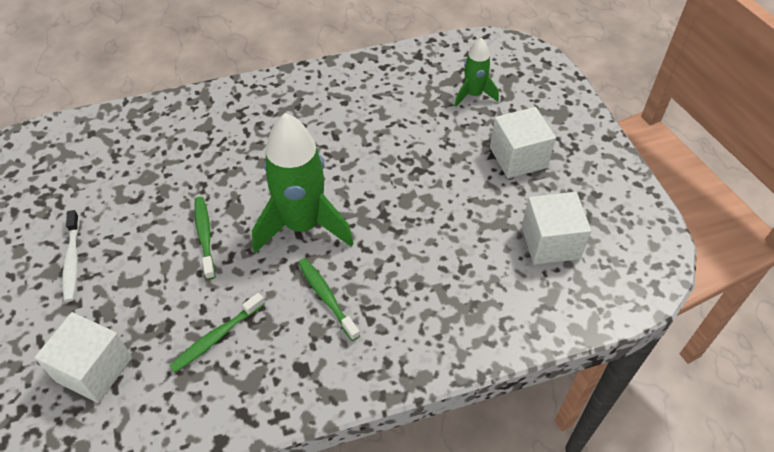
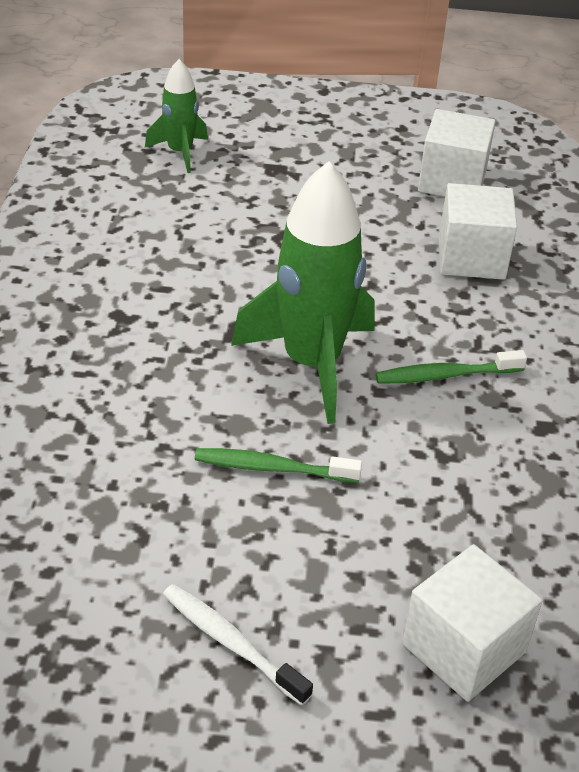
camera: 70 degrees left, 10 degrees down
(72, 261) = (231, 643): white toothbrush -> white toothbrush turned 150 degrees counterclockwise
(216, 337) = (463, 497): green toothbrush -> none
(518, 157) = (312, 157): white cube -> white cube (471, 257)

